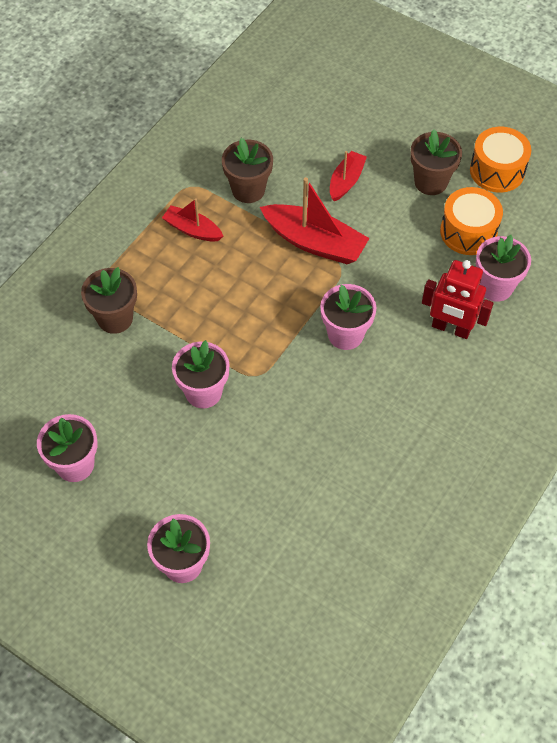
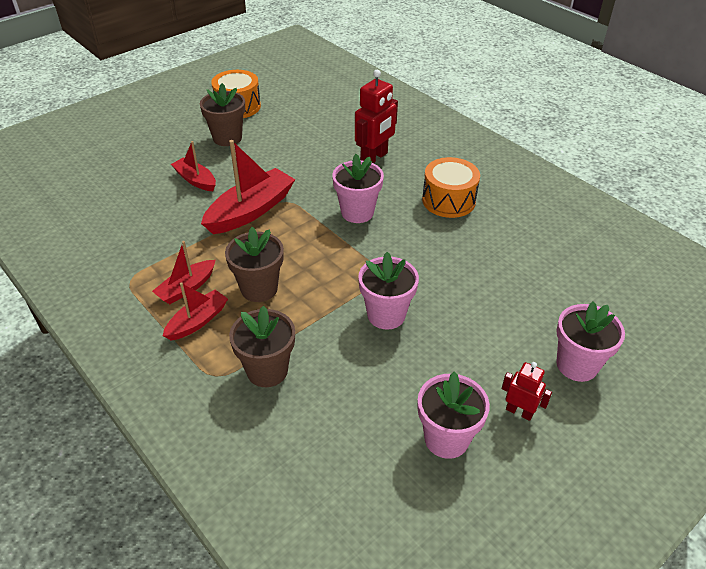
camera: 75 degrees left, 15 degrees down
(115, 518) = (519, 411): none -> red robot
(156, 251) = (197, 321): none -> red boat
(248, 190) = (163, 240): brown flower pot -> brown flower pot (259, 288)
(468, 232) = (287, 131): orange drum -> orange drum (448, 200)
(495, 287) = (345, 130): pink flower pot -> none

